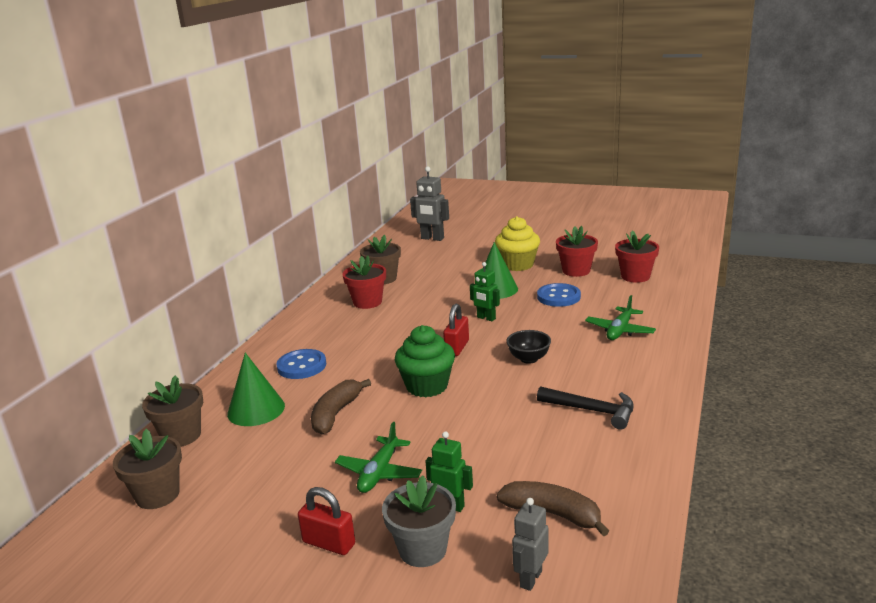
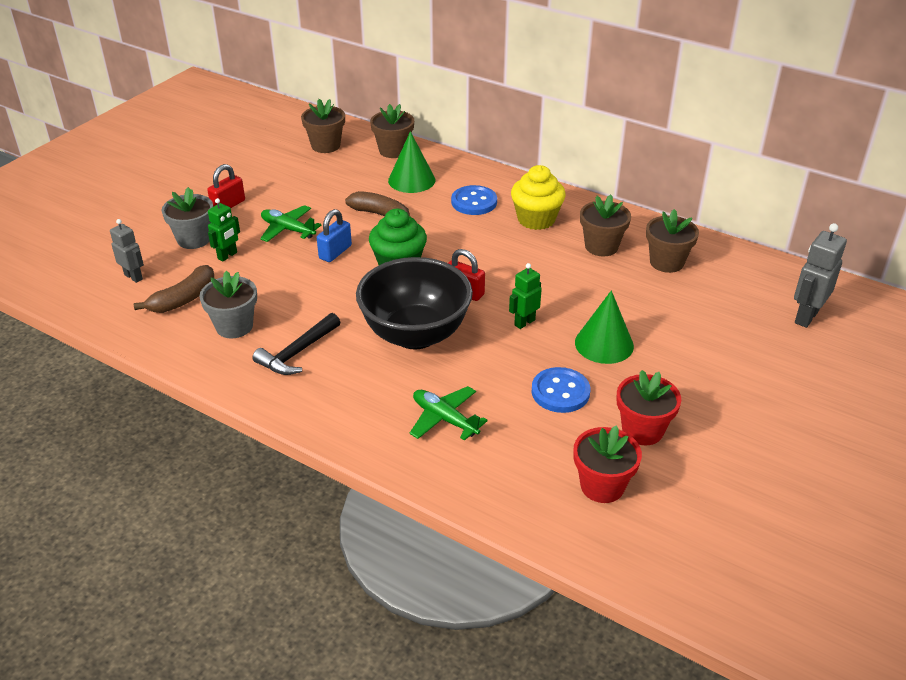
camera: 100 degrees right, 15 degrees up
(367, 302) = (601, 246): red flower pot -> brown flower pot
(417, 428) = (335, 252): none -> blue padlock
(517, 265) = (681, 378): yellow cupcake -> yellow cupcake (536, 219)
(529, 359) = (415, 334): black bowl -> black bowl, size x2.34
(578, 460) = (234, 326): none -> grey flower pot

